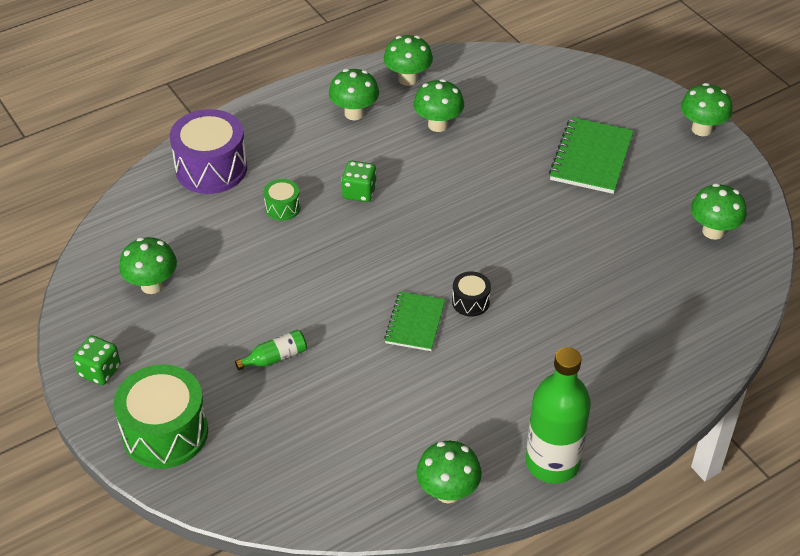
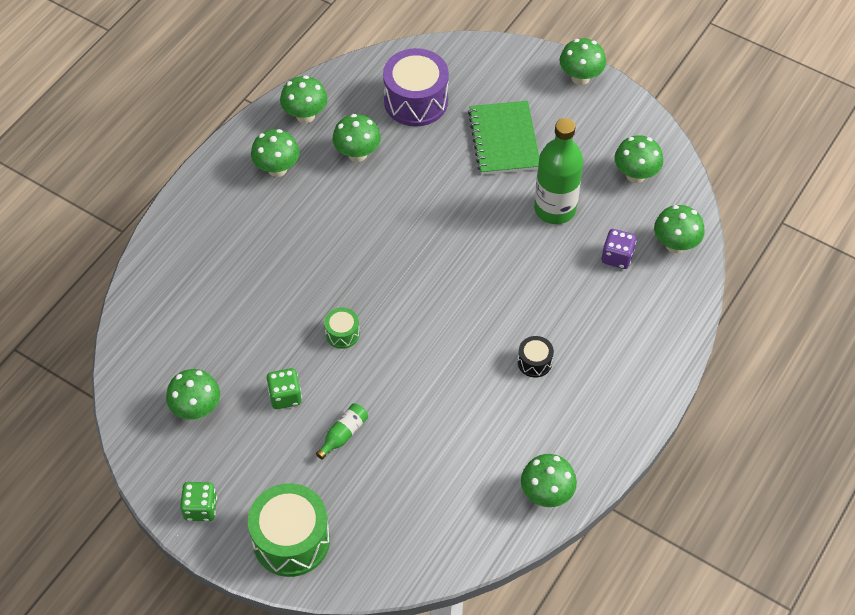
camera: 25 degrees left, 10 degrees up
(211, 168) = (180, 273): purple drum -> purple drum (416, 101)
(282, 208) = (267, 289): green drum -> green drum (342, 333)
(359, 192) = (326, 248): green dice -> green dice (285, 396)
(415, 323) = (441, 355): green notebook -> none
(470, 302) = (476, 317): black drum -> black drum (534, 362)
(552, 463) = (613, 435): green bottle -> green bottle (555, 209)
(651, 298) = (617, 257): none -> purple dice
(722, 308) = (675, 245): none -> green mushroom

